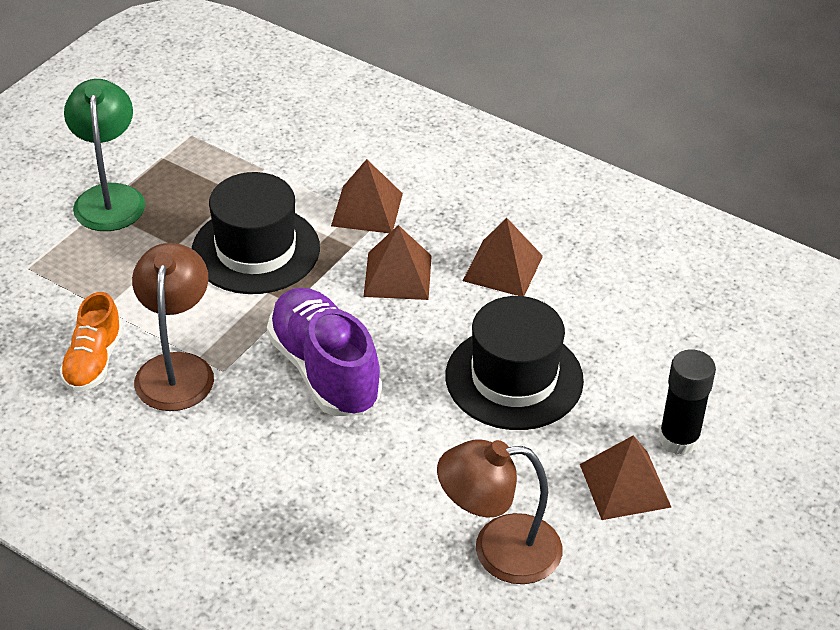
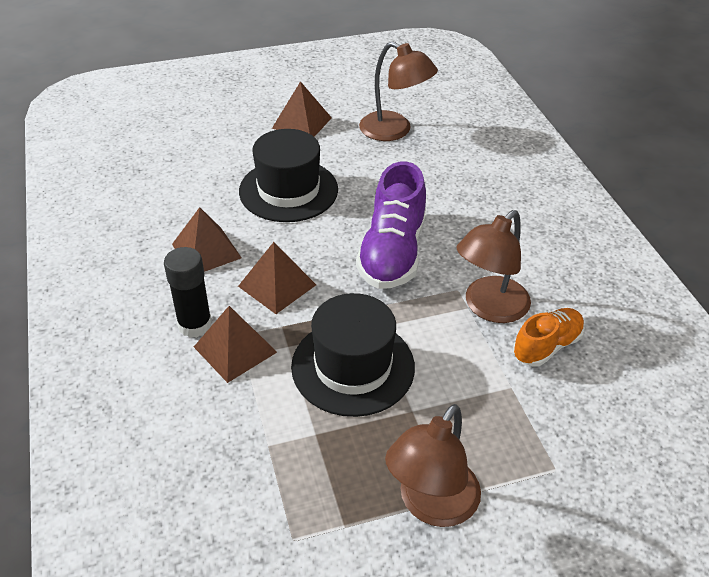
camera: 140 degrees left, 0 degrees up
(109, 197) = (431, 505): green lamp -> brown lamp
(679, 439) = (249, 125): black glue stick -> black glue stick (195, 325)

